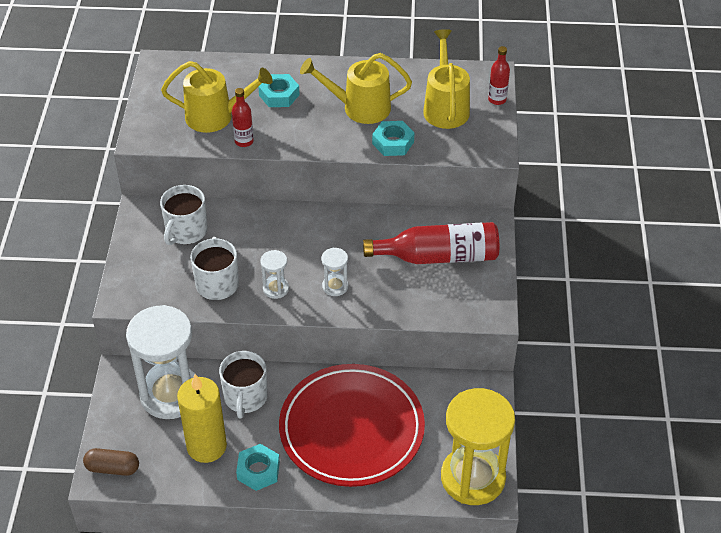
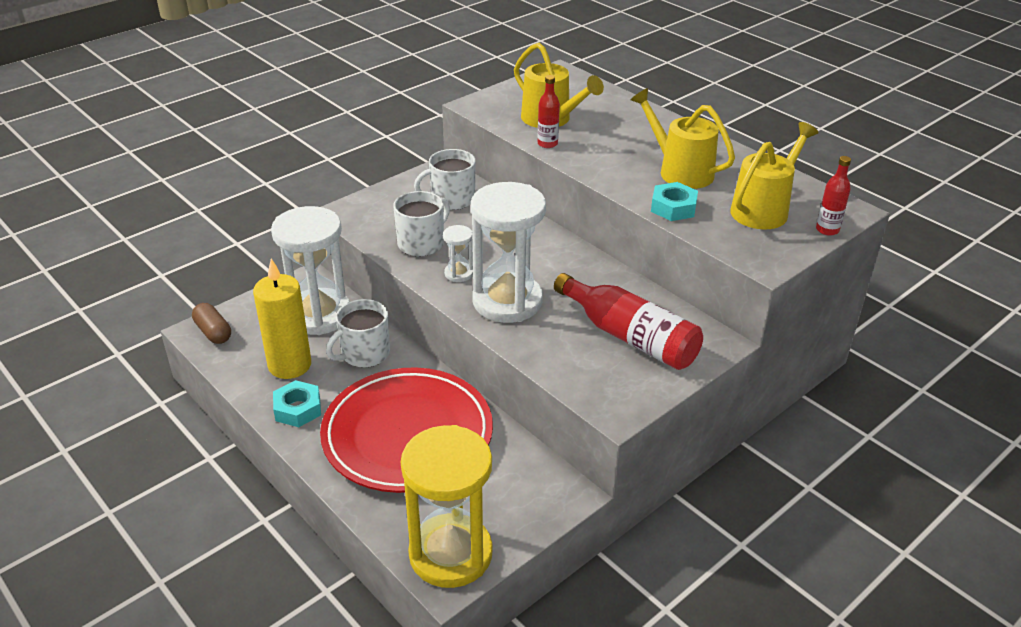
camera: 45 degrees right, 10 degrees down
(279, 95) = (622, 131): turquoise nut -> none
(335, 286) = (507, 301): white hourglass -> white hourglass, size x2.33

